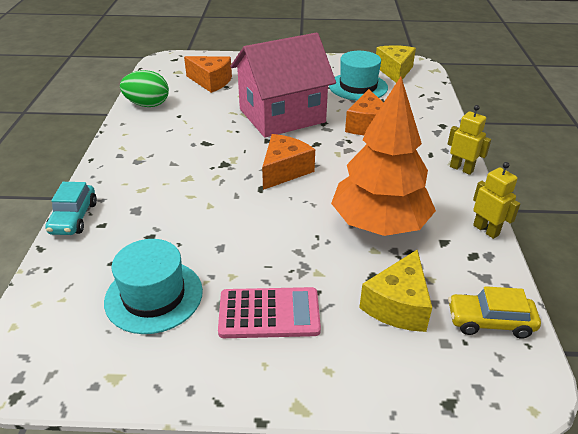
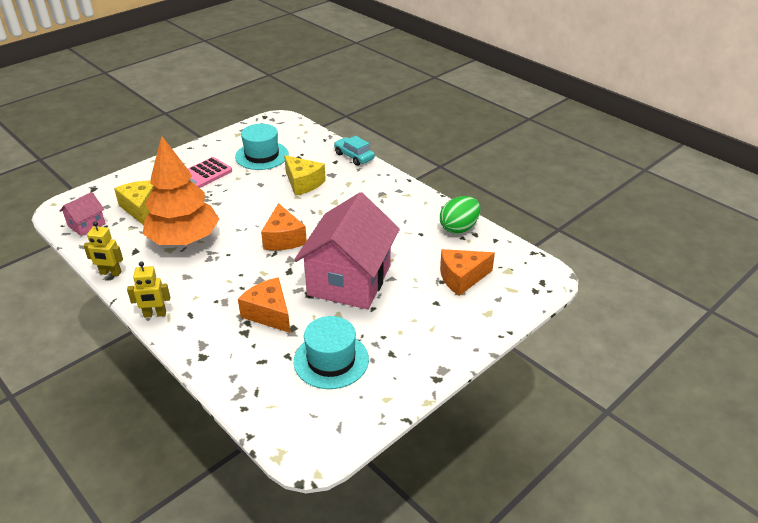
camera: 135 degrees right, 0 degrees up
(395, 71) = (321, 417): yellow cheese -> yellow cheese (303, 183)
(490, 322) = (86, 225): yellow car -> pink house

